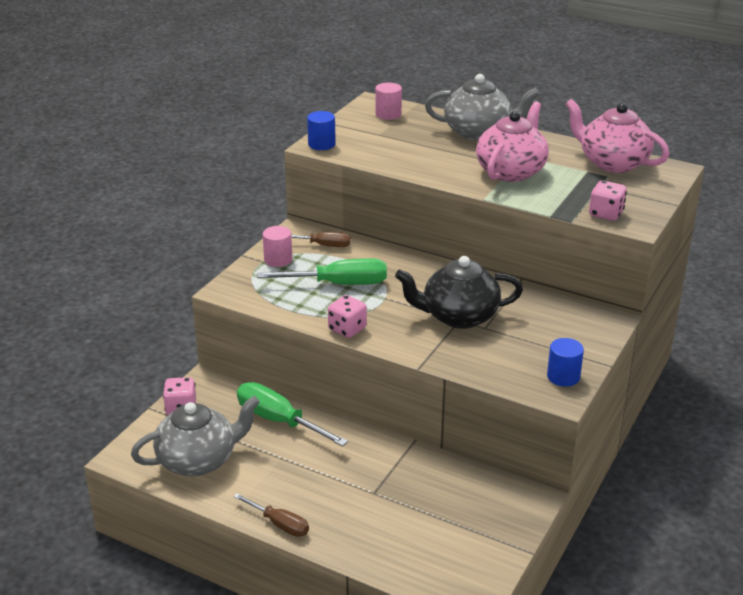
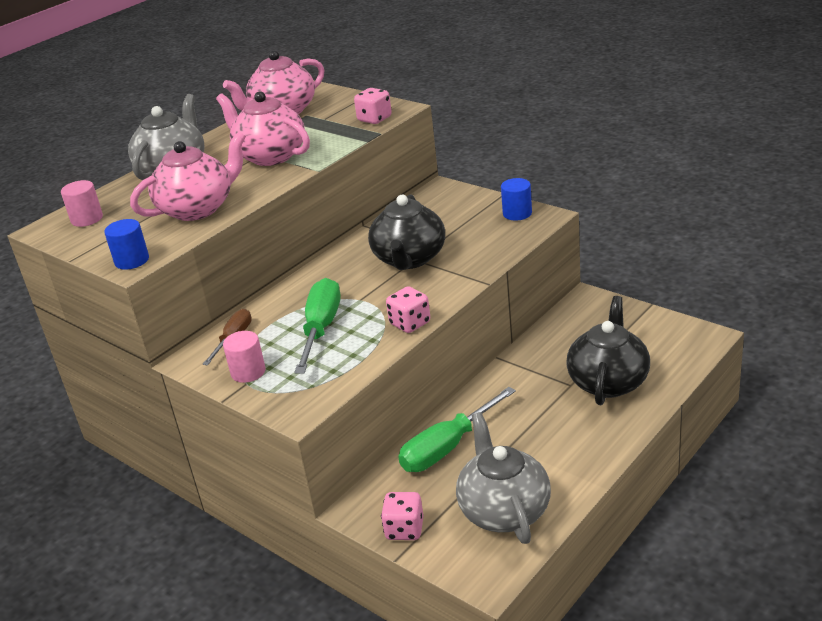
camera: 75 degrees left, 0 degrees up
(279, 524) = (612, 447): brown screwdriver -> none
(380, 519) = (608, 381): none -> black teapot
(406, 155) = (198, 208): none -> pink teapot

